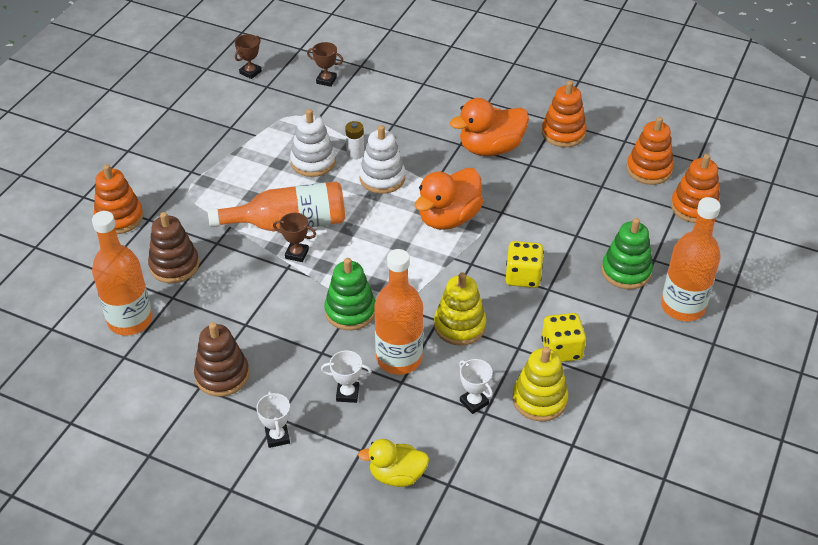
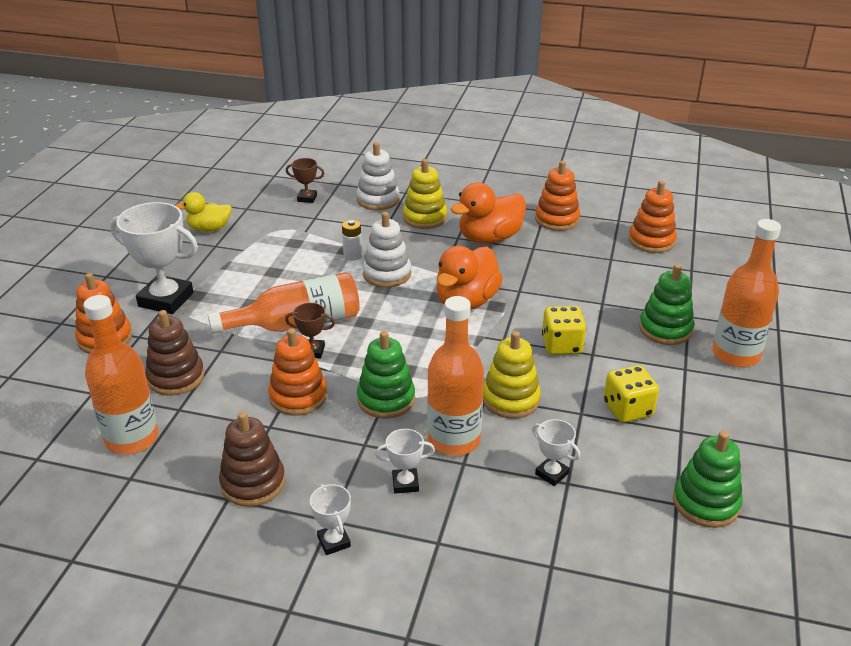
camera: 10 degrees left, 10 degrees down
(177, 183) = (166, 300): none -> white trophy
(250, 72) = (227, 198): brown trophy -> none
(313, 162) = (310, 267): white stacking toy -> white stacking toy (378, 200)
(397, 475) = (488, 565): yellow duck -> yellow duck (209, 229)
(539, 399) = (623, 461): yellow stacking toy -> yellow stacking toy (424, 218)
(598, 448) = (705, 503): none -> green stacking toy
(694, 207) = (708, 267): orange stacking toy -> orange stacking toy (298, 396)

